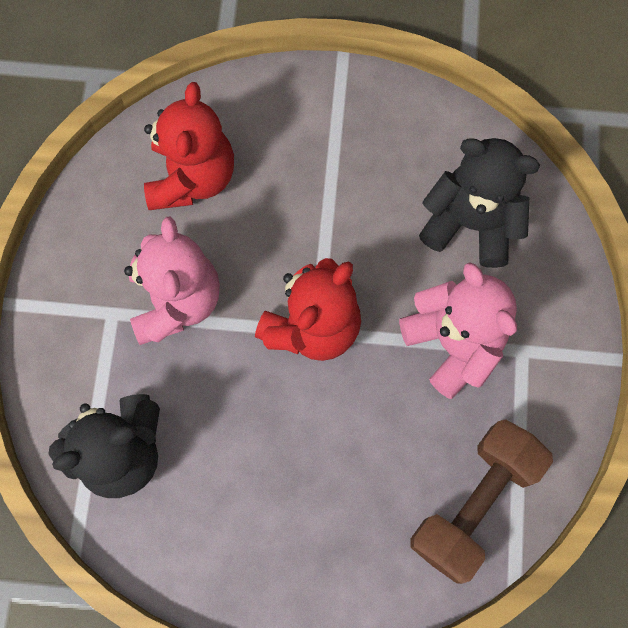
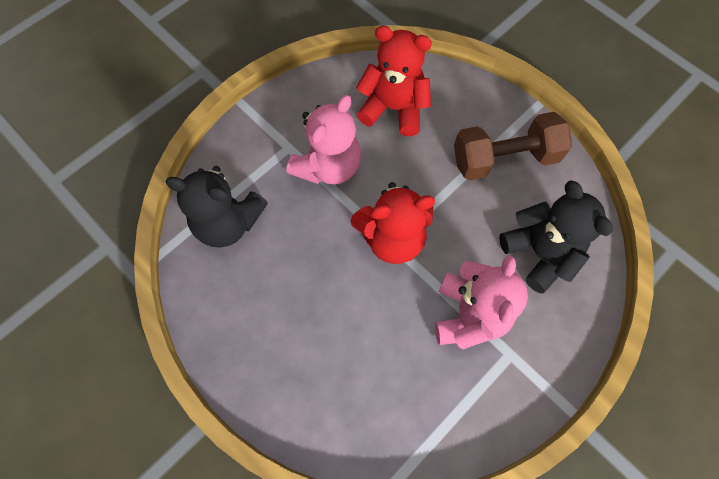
camera: 40 degrees right, 5 degrees down
(192, 177) = (393, 108): red teddy bear -> red teddy bear turned 120 degrees counterclockwise
(474, 503) = (401, 421): brown dumbbell -> brown dumbbell (504, 158)

